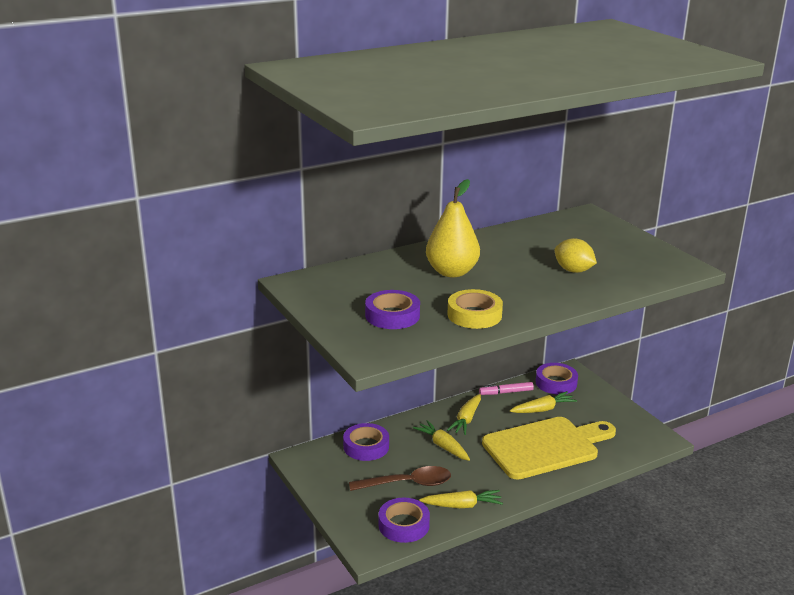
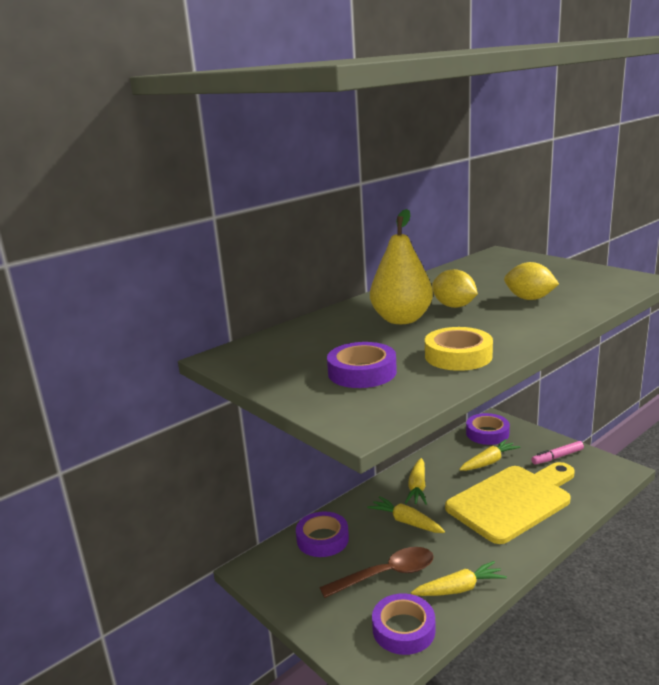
camera: 10 degrees left, 5 degrees down
(504, 266) = (454, 306): none -> yellow lemon
(506, 392) = (443, 452): pink marker -> pink marker (557, 457)

